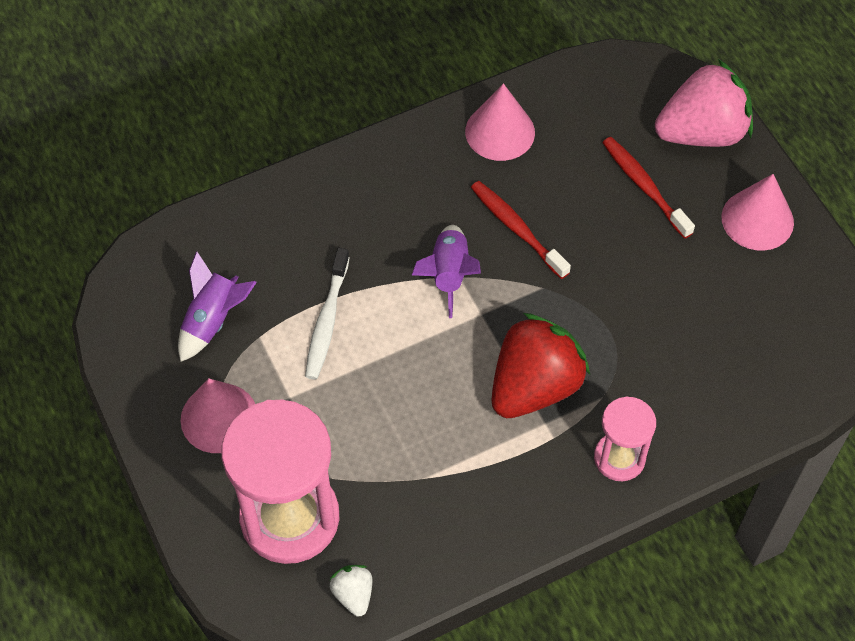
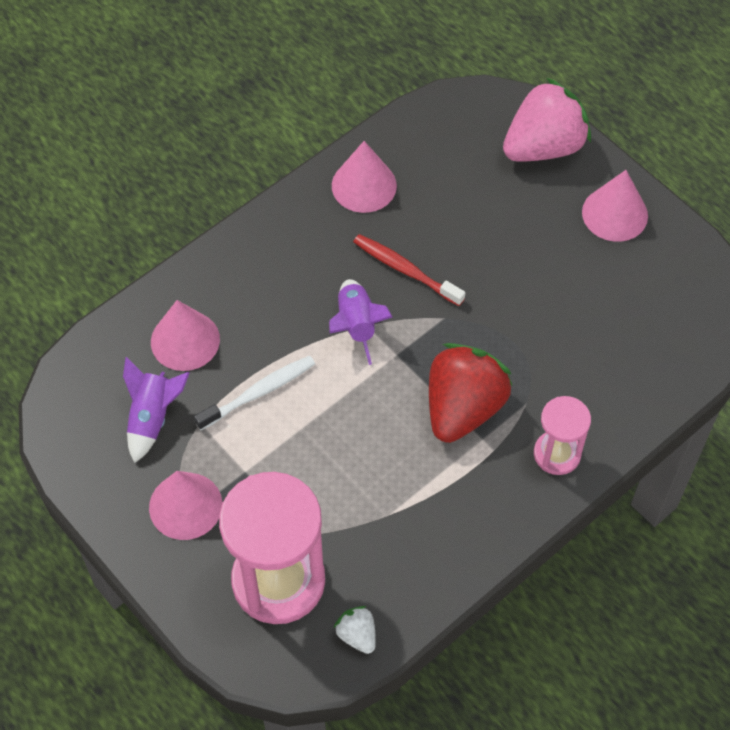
camera: 15 degrees left, 0 degrees up
(269, 249) = (185, 340): none -> pink cone
(327, 320) = (258, 393): white toothbrush -> white toothbrush turned 120 degrees counterclockwise
(644, 187) = (508, 207): red toothbrush -> none

